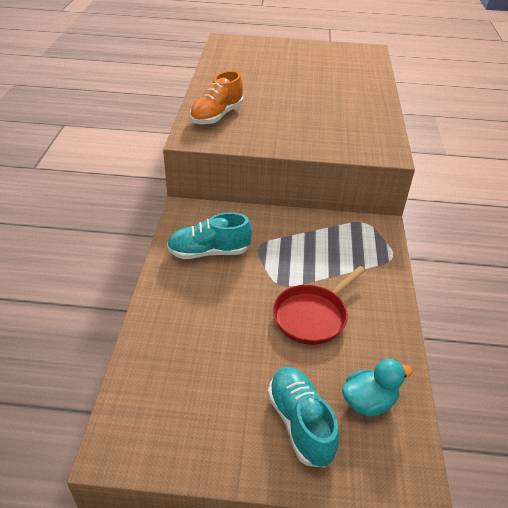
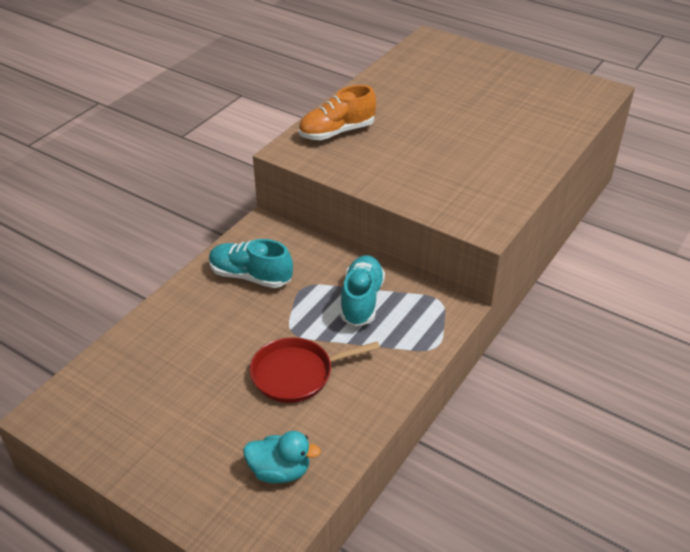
camera: 30 degrees right, 0 degrees up
(300, 423) = (203, 461): turquoise shoe -> turquoise shoe (361, 300)

